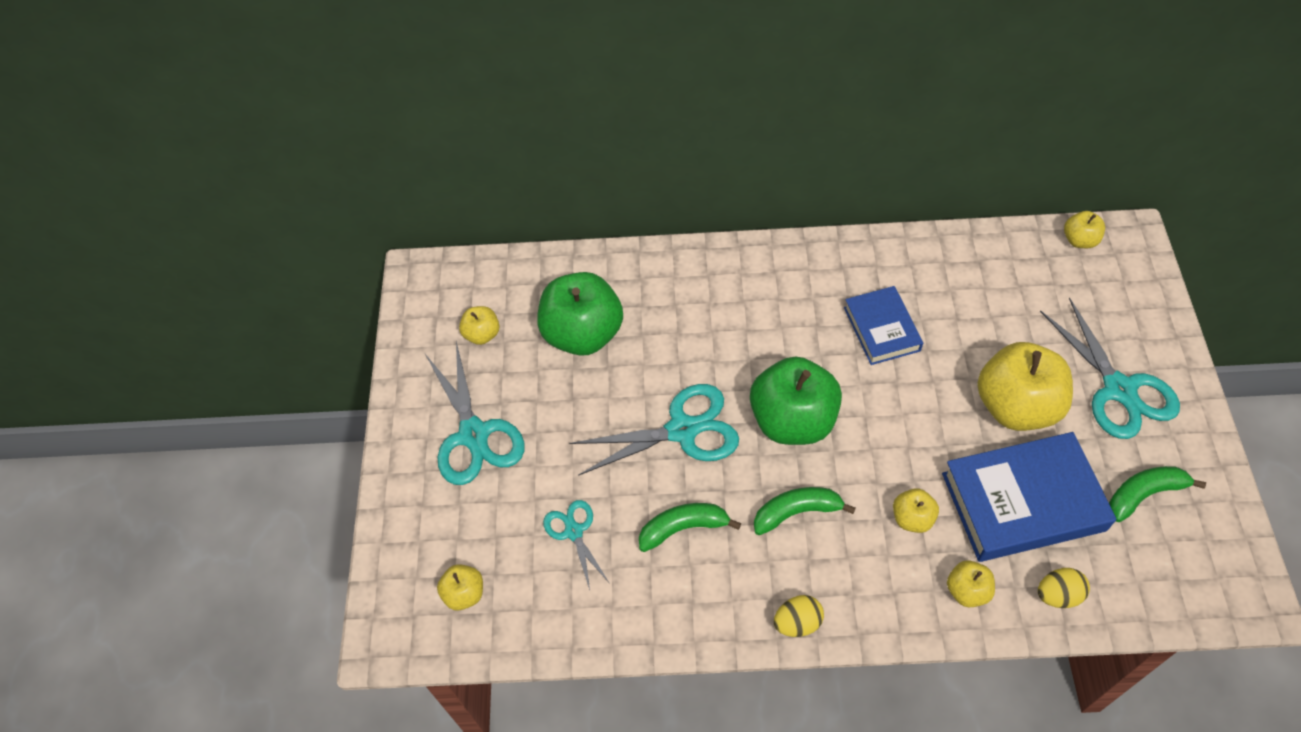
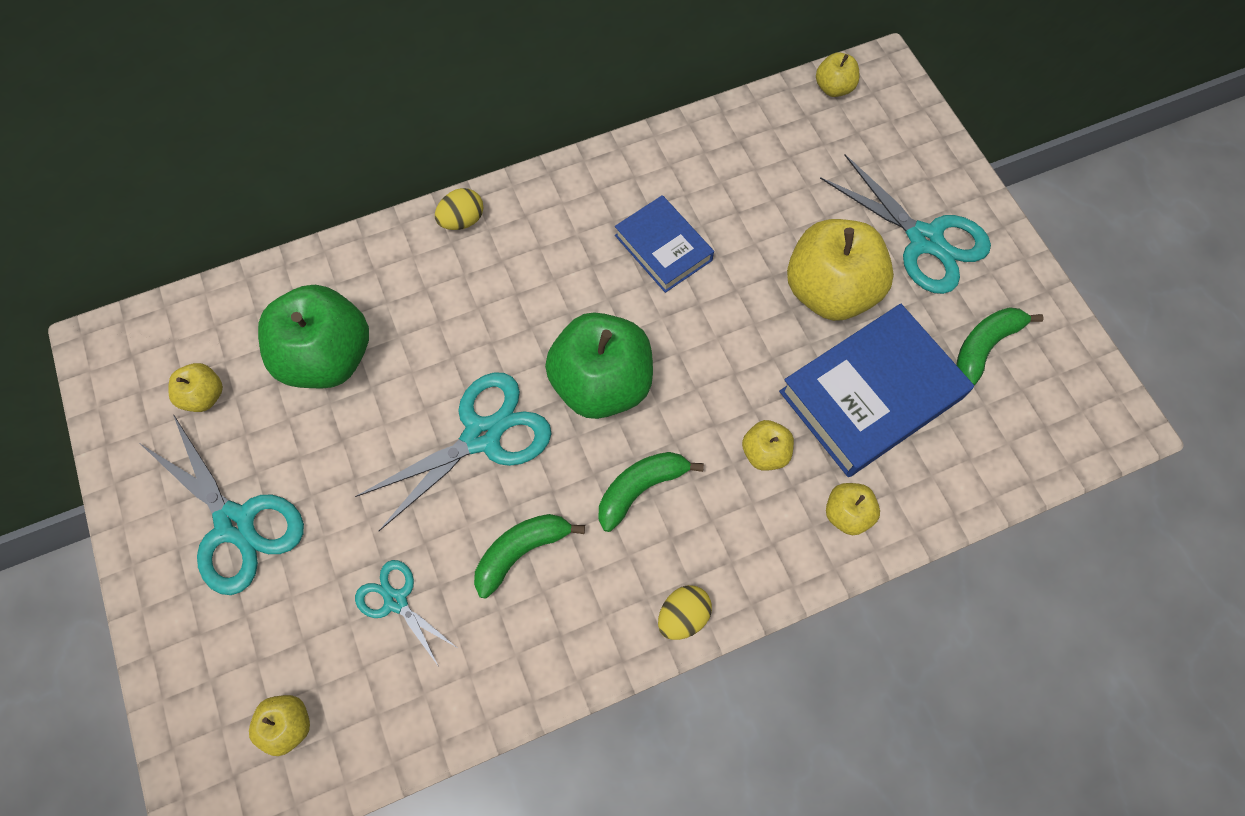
camera: 25 degrees left, 10 degrees up
(1058, 595) = (938, 485): yellow egg -> yellow egg (462, 220)

